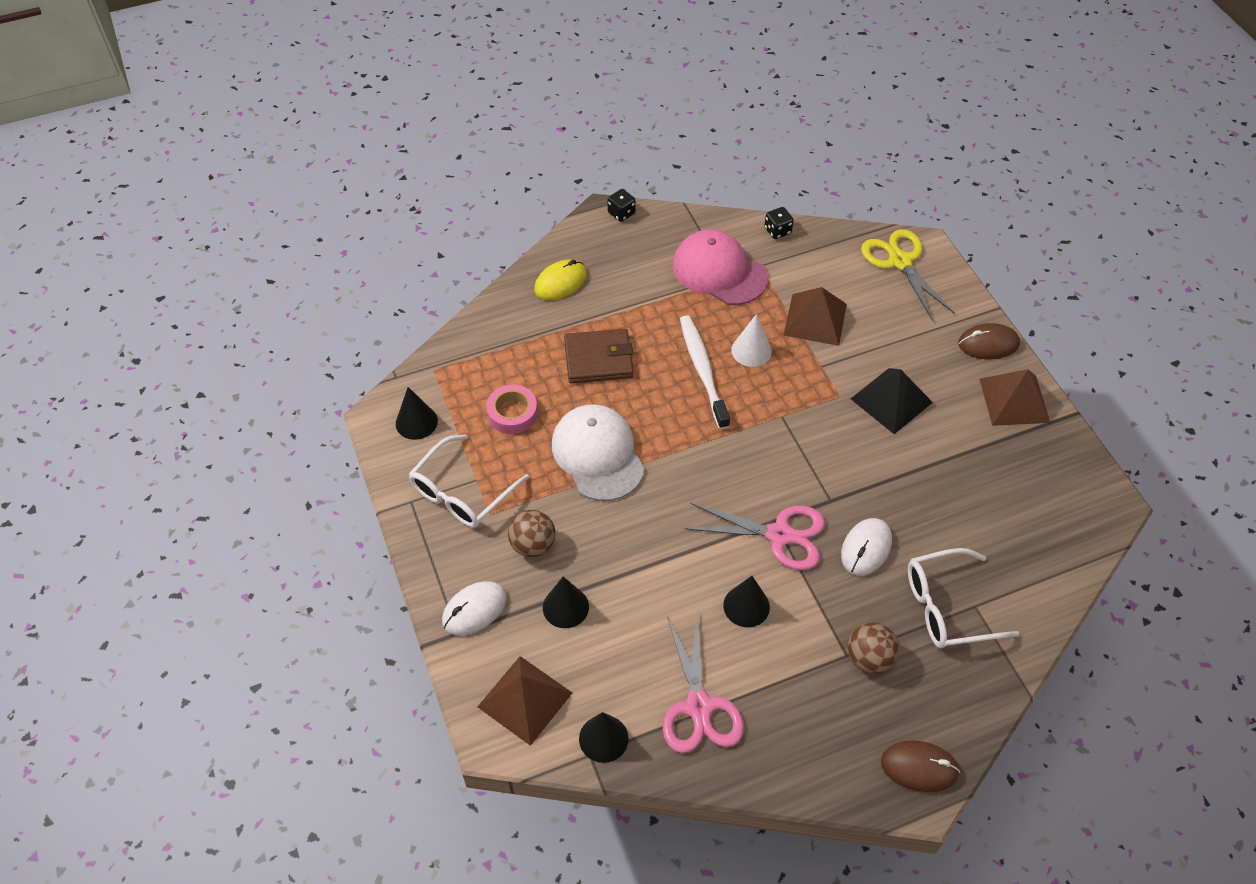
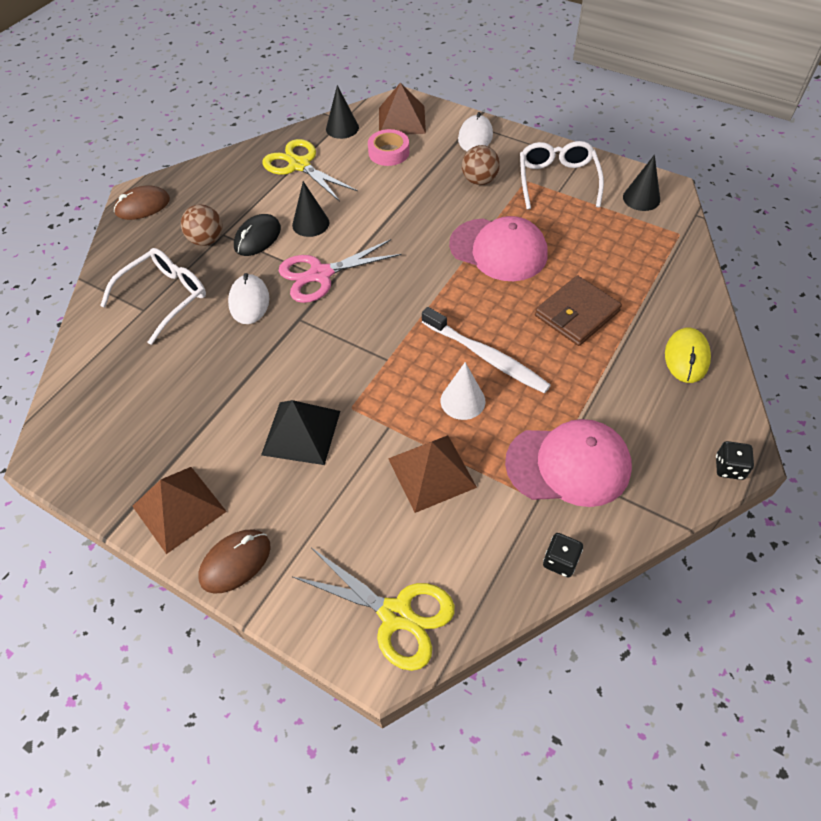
camera: 145 degrees right, 0 degrees up
(512, 413) = (588, 240): pink tape -> pink tape (389, 152)
(565, 607) = (424, 165): black cone -> none
(597, 454) = (498, 250): white cap -> pink cap
(699, 707) = (299, 165): pink scissors -> yellow scissors
(813, 624) = (257, 238): none -> black mouse

